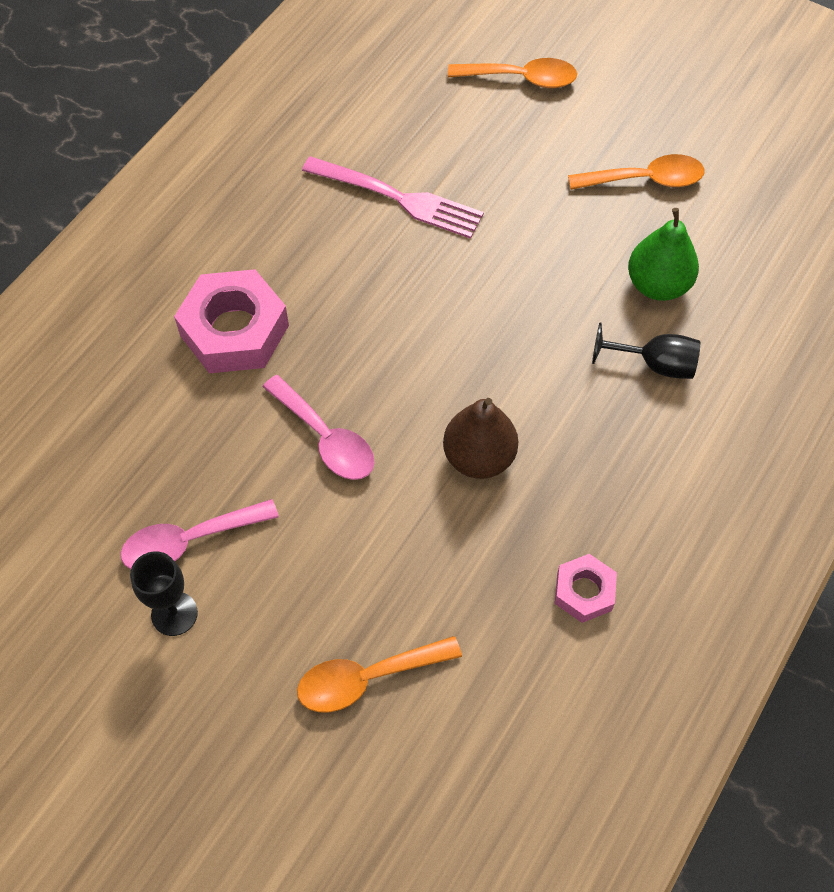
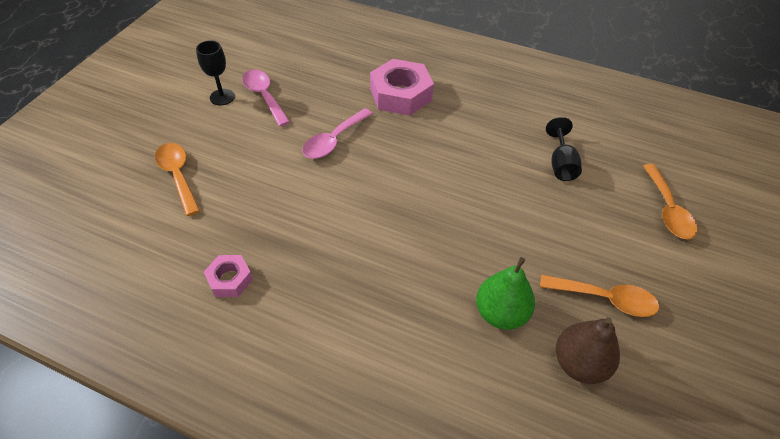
camera: 80 degrees right, 10 degrees down
(398, 198) = (524, 153): pink fork -> none
(479, 457) = (328, 213): brown pear -> brown pear (579, 363)
(645, 180) = (605, 299): orange spoon -> orange spoon turned 60 degrees counterclockwise
(655, 364) = (424, 314): black goblet -> black goblet (561, 164)

